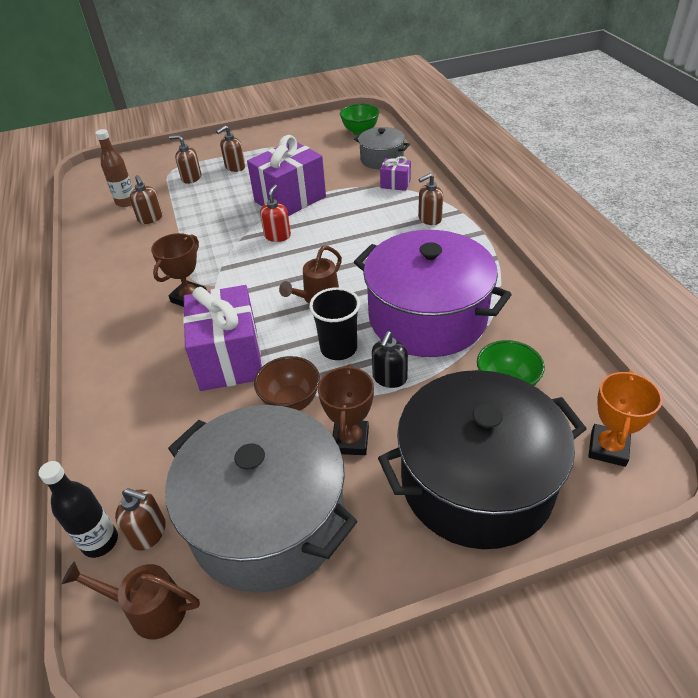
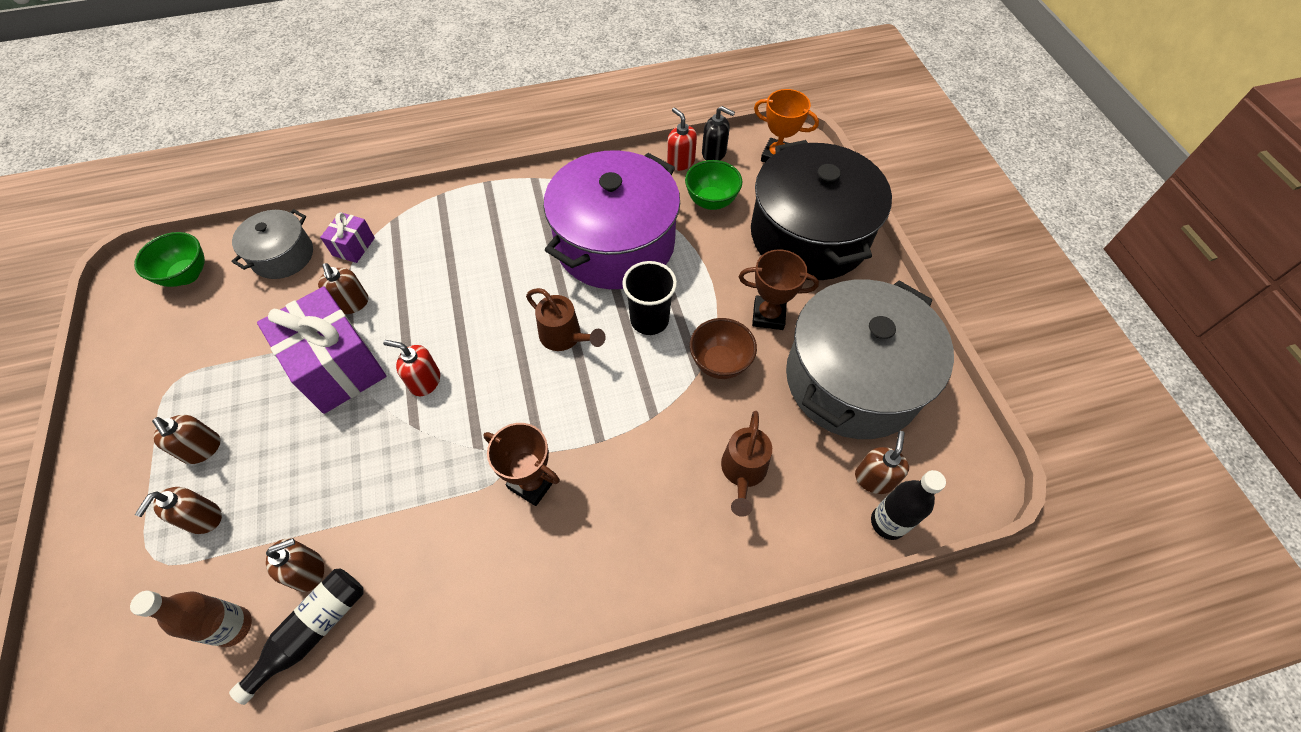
camera: 90 degrees left, 15 degrees up
(115, 227) = (313, 630): none -> black bottle
(149, 609) = (944, 466): brown watering can -> brown watering can (743, 472)
(229, 358) = (652, 425): purple gift -> none
(389, 378) = (695, 281): black soap dispenser -> black soap dispenser (714, 153)
(429, 219) = (445, 222): brown soap dispenser -> brown soap dispenser (352, 303)
(559, 356) = (680, 162): none -> red soap dispenser

